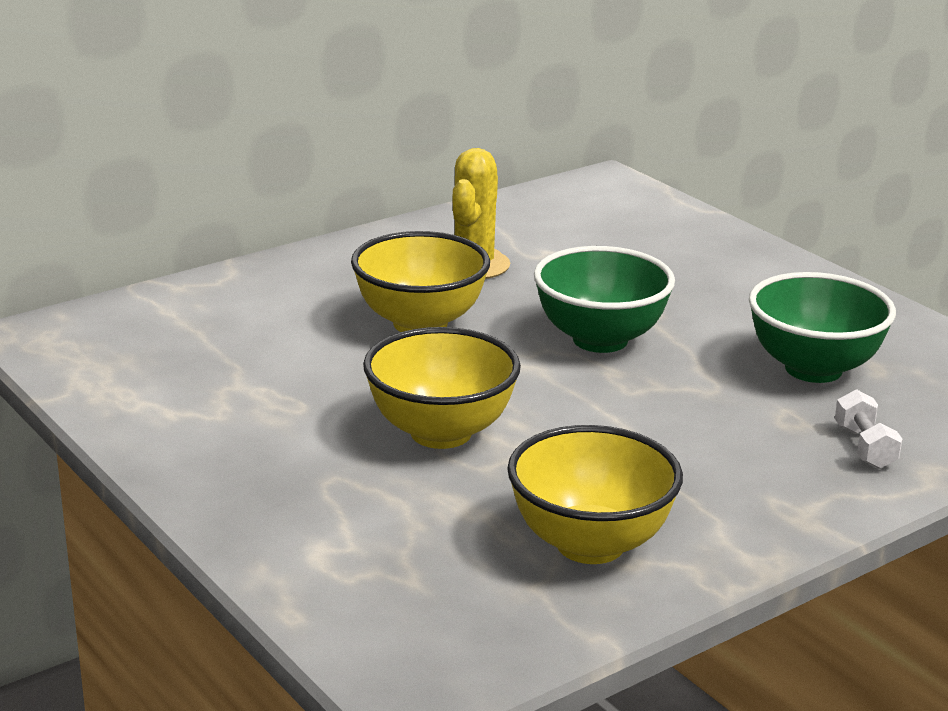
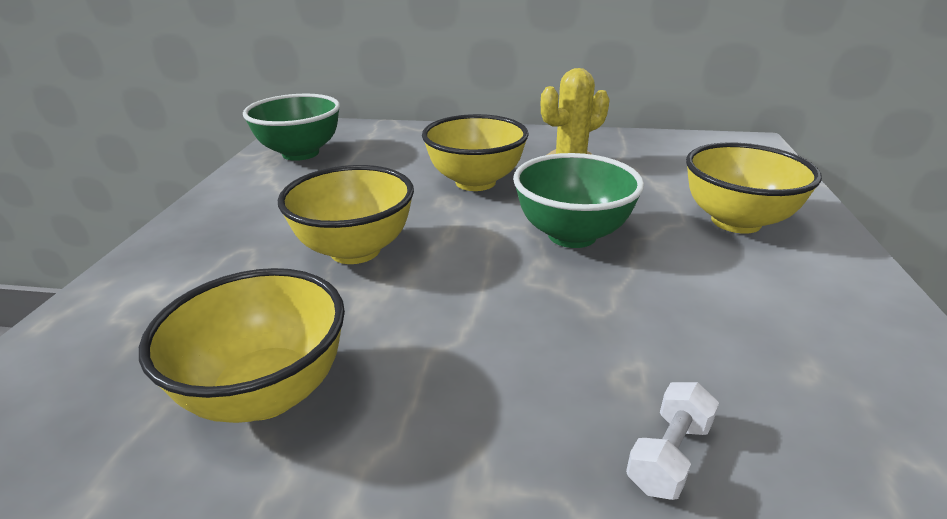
camera: 45 degrees right, 5 degrees up
(704, 275) = (736, 221): none -> yellow bowl
(813, 369) = (729, 339): green bowl -> green bowl (300, 153)

